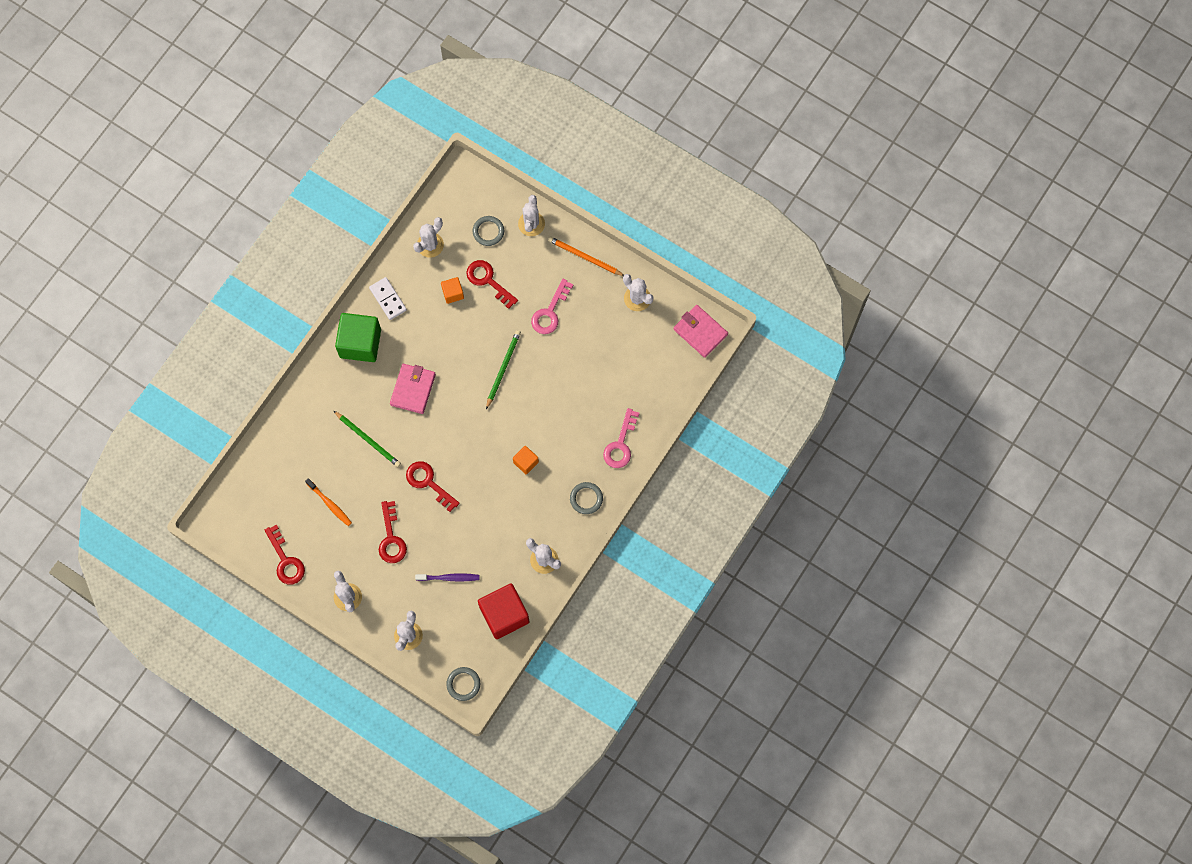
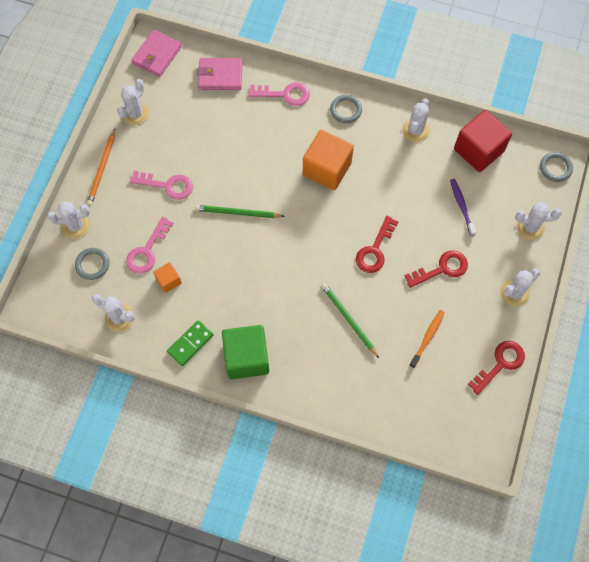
camera: 105 degrees left, 5 degrees down
(368, 440) = (348, 319): green pencil -> green pencil turned 60 degrees counterclockwise
(388, 299) = (190, 343): white domino -> green domino
(413, 389) = (283, 291): pink wallet -> pink wallet (220, 76)
(488, 281) = (147, 251): red key -> pink key
(526, 462) = (327, 169): orange cube -> orange cube, size x2.01

